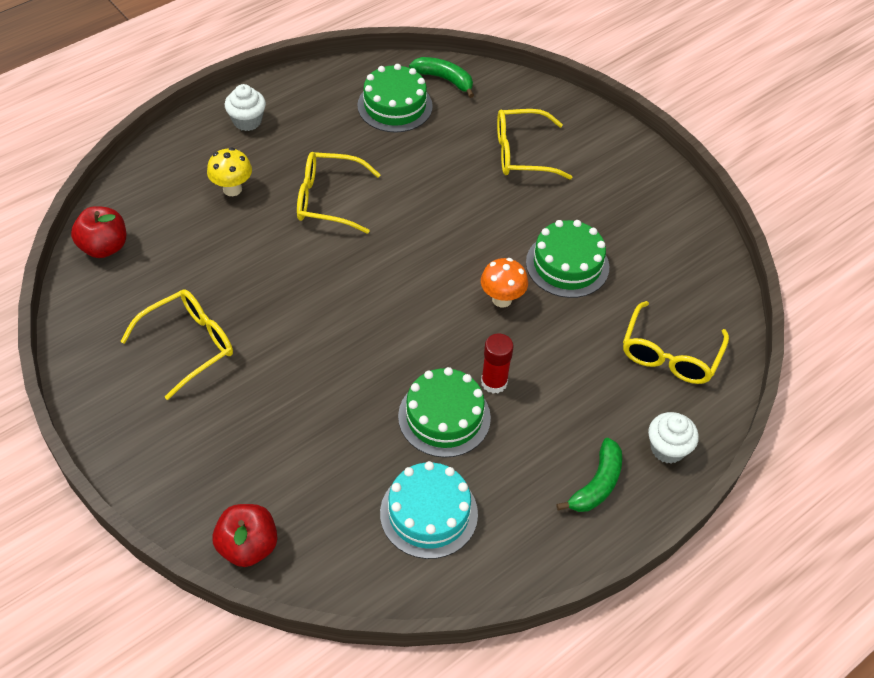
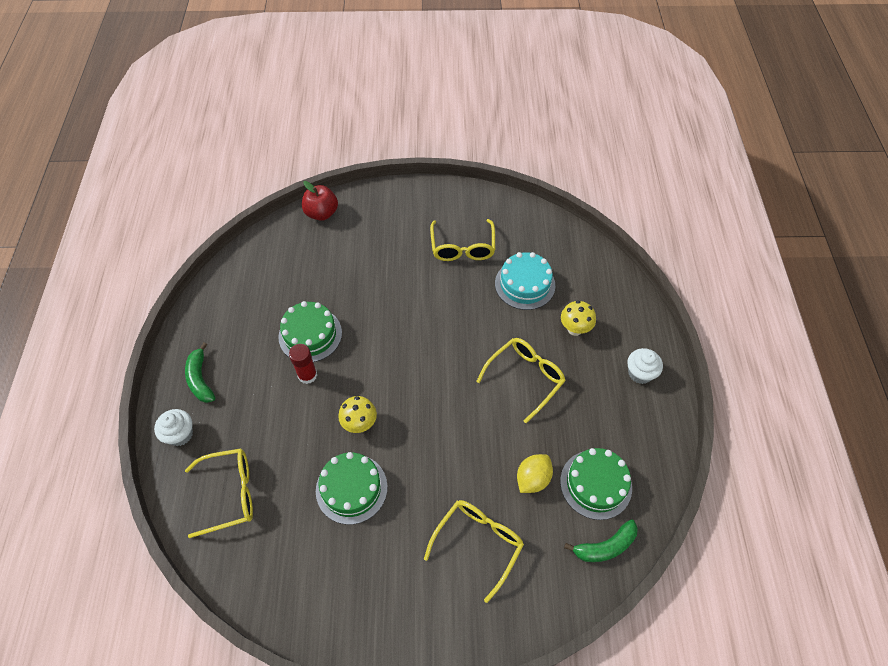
camera: 130 degrees right, 5 degrees up
(104, 247) = (569, 243): red apple -> none
(428, 513) = (265, 291): turquoise cake -> turquoise cake (525, 284)
(430, 146) = (532, 479): none -> yellow lemon
(502, 299) = (360, 424): orange mushroom -> yellow mushroom
(670, 355) = (230, 493): yellow glasses -> yellow glasses turned 105 degrees clockwise

